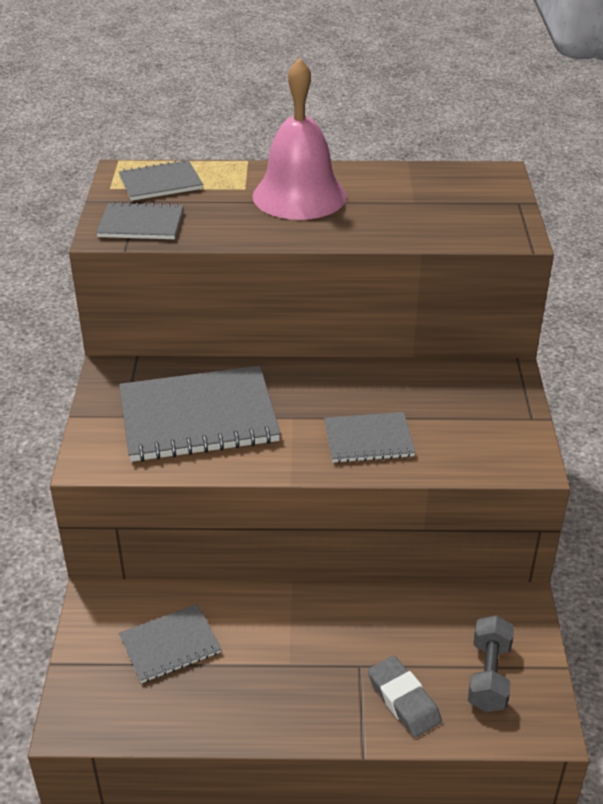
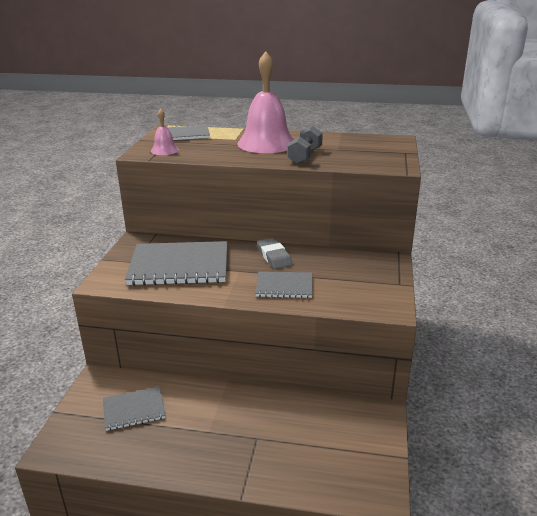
camera: 10 degrees right, 10 degrees down
(141, 224) = (164, 150): grey notebook -> pink bell
(403, 700) = (281, 464): grey eraser -> grey eraser (274, 256)
(489, 676) = (347, 456): grey dumbbell -> grey dumbbell (305, 156)

